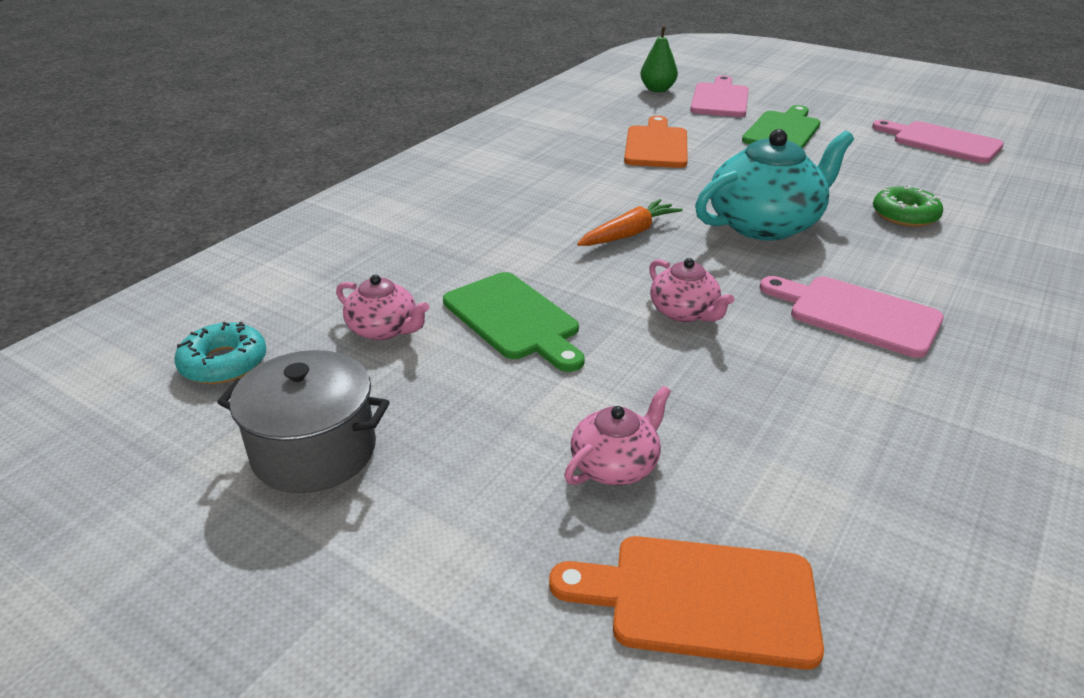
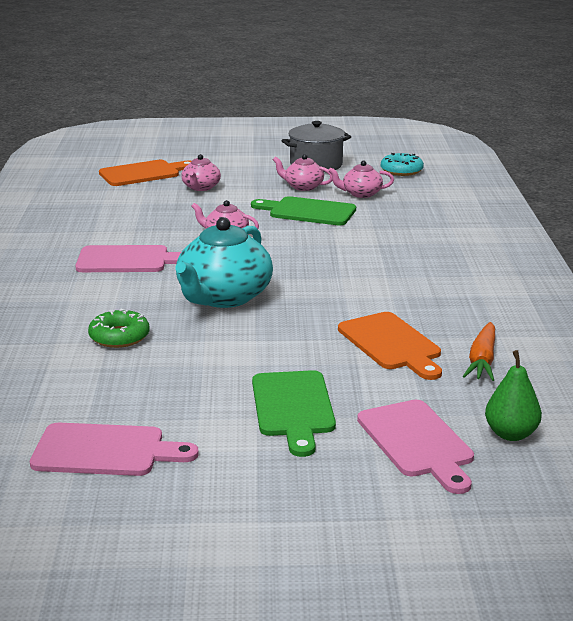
camera: 145 degrees right, 10 degrees down
(437, 385) = (303, 187): none -> pink teapot
(629, 234) = (309, 265): orange carrot -> orange carrot (482, 360)

